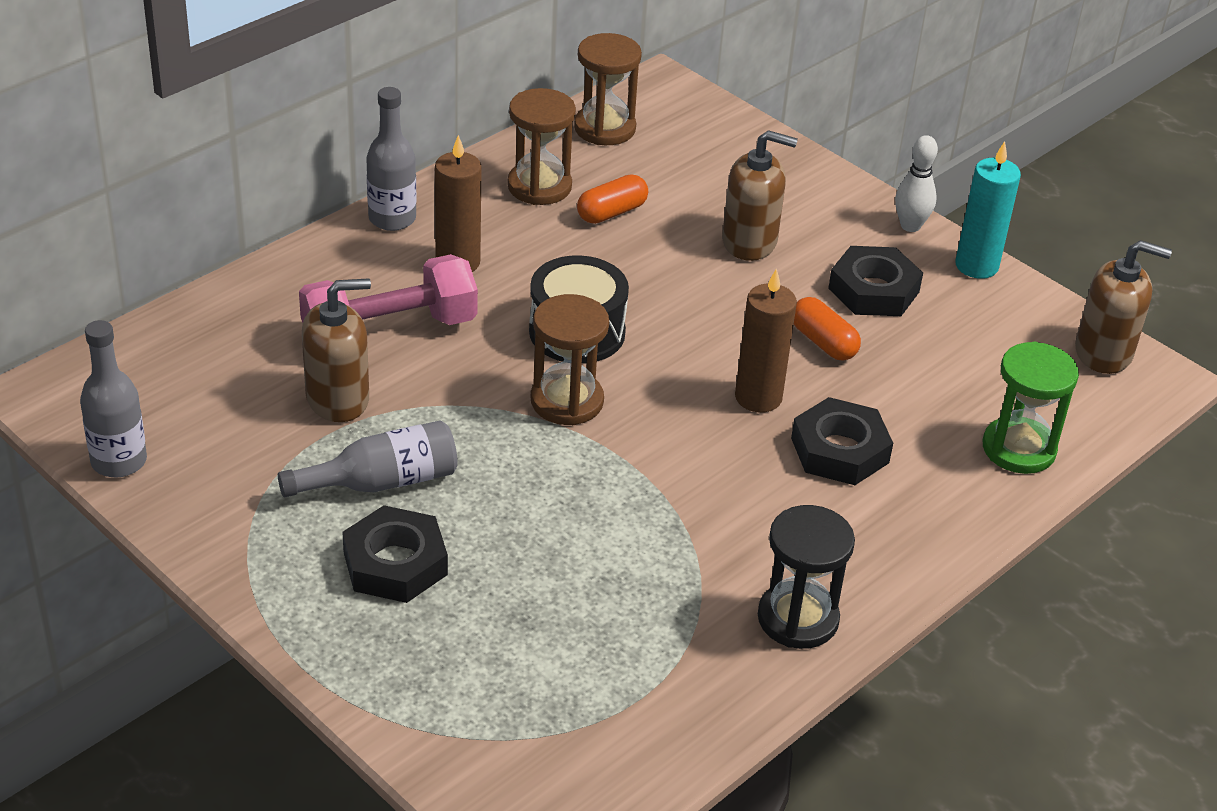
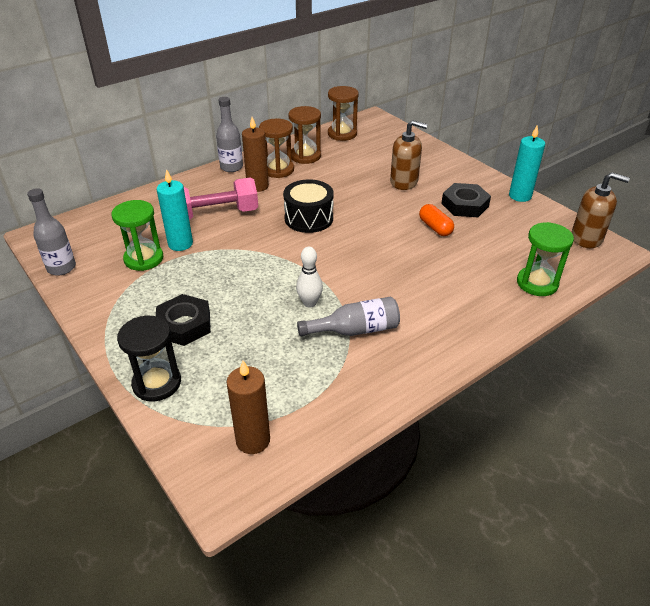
camera: 10 degrees right, 0 degrees up
(276, 434) = (144, 259): none -> green hourglass
(338, 399) = (180, 244): brown soap dispenser -> turquoise candle
(381, 482) = (190, 284): grey bottle -> grey bottle (355, 330)
(567, 401) = (296, 249): brown hourglass -> brown hourglass (278, 170)
(611, 212) = (338, 168): orange capsule -> none
(758, 397) = (397, 252): brown candle -> brown candle (253, 440)
(798, 619) = (400, 367): black hourglass -> black hourglass (157, 383)
(840, 450) = (437, 279): black nut -> none
(910, 226) = (487, 177): white bowling pin -> white bowling pin (309, 303)

